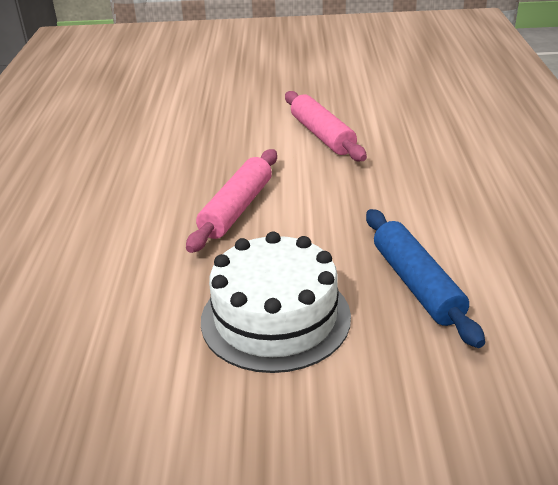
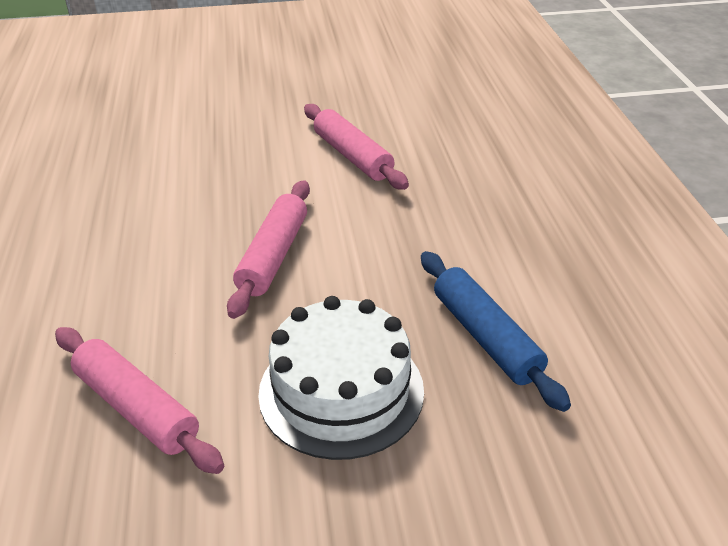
camera: 10 degrees left, 5 degrees up
(96, 317) = (137, 408): none -> pink rolling pin

